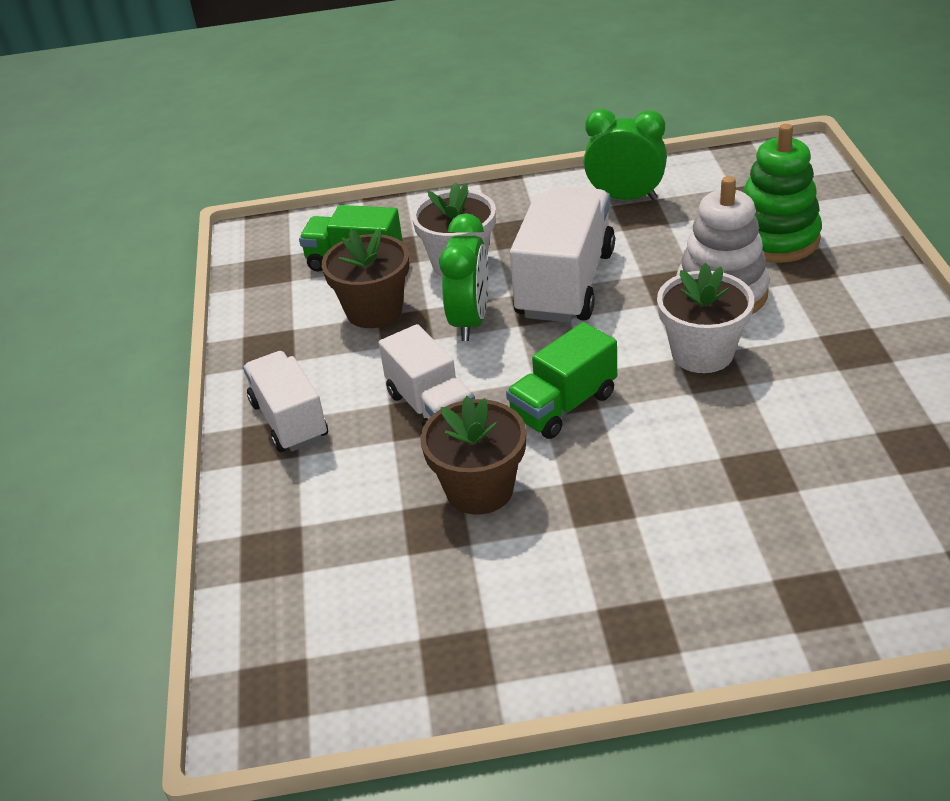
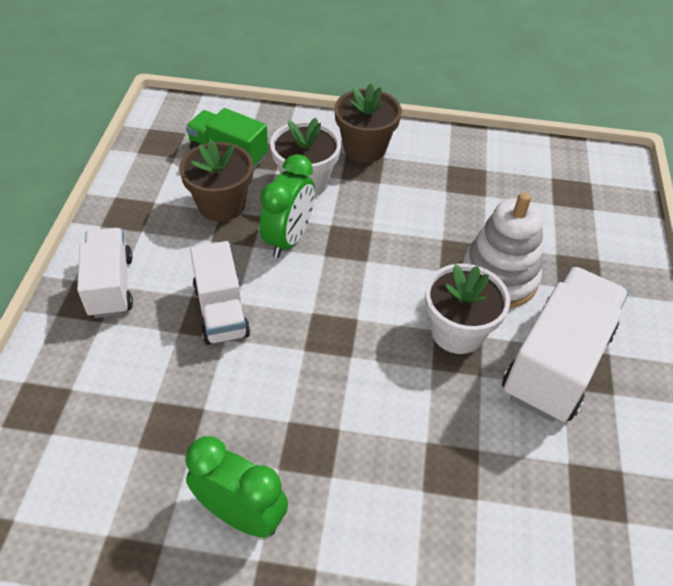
camera: 10 degrees right, 10 degrees up
(479, 489) = (221, 404): brown flower pot -> brown flower pot (365, 148)
(563, 406) = (323, 345): green truck -> none
(565, 284) = (378, 228): white truck -> white truck (556, 363)
(625, 198) = (461, 161): green clock -> green clock (241, 514)
(775, 238) = (565, 238): green stacking toy -> none

